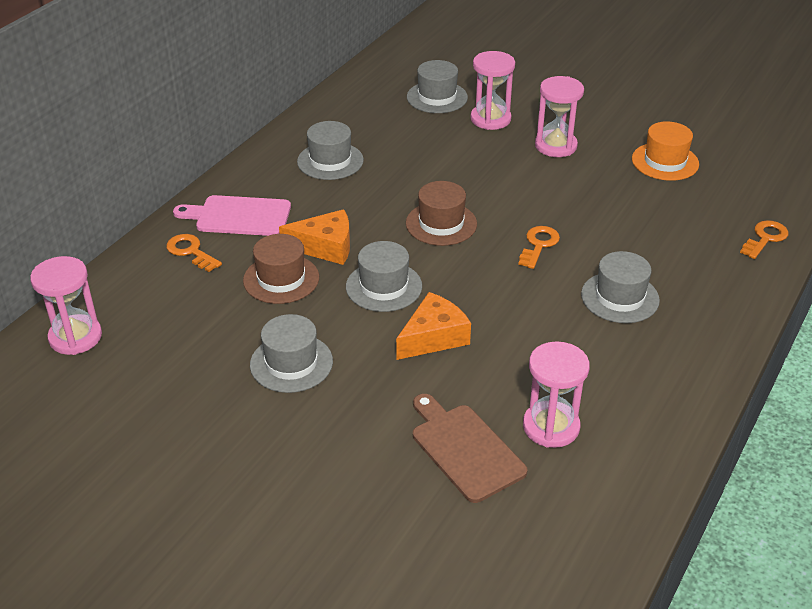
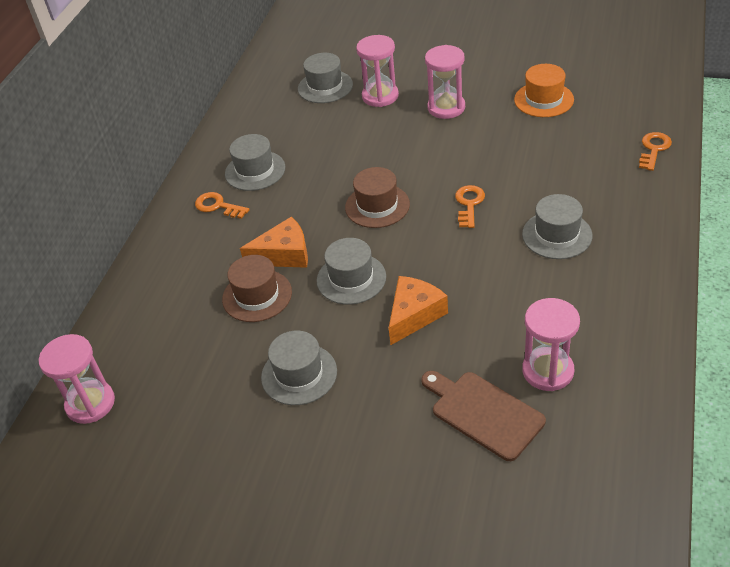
camera: 10 degrees left, 5 degrees up
(191, 251) = (164, 291): orange key -> orange key (218, 206)
(239, 216) = (194, 245): pink cutting board -> none

